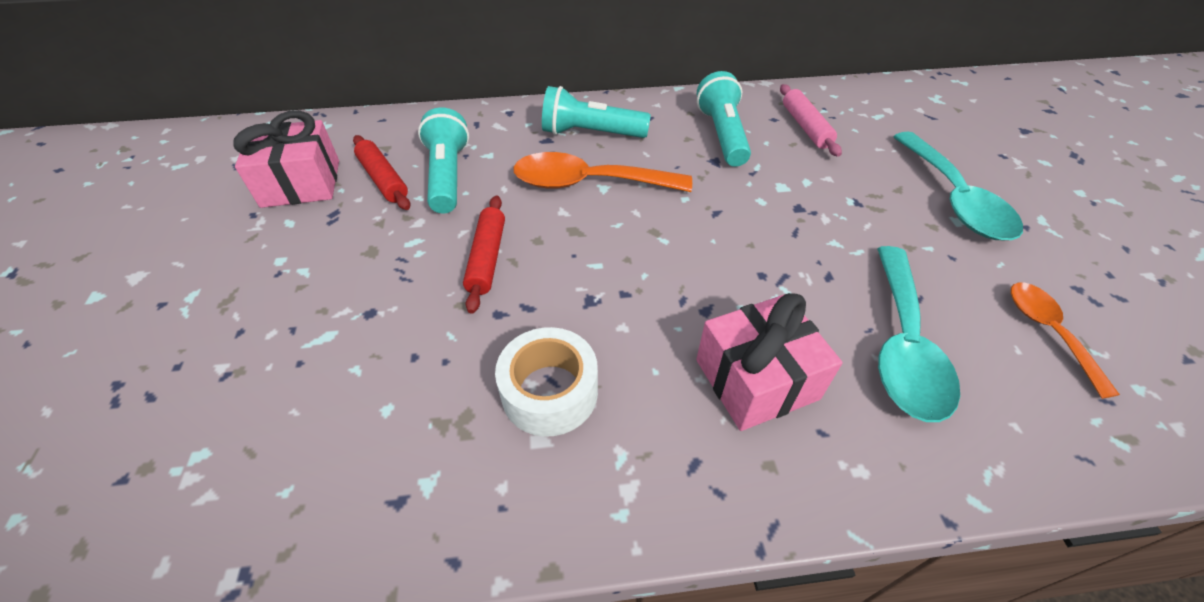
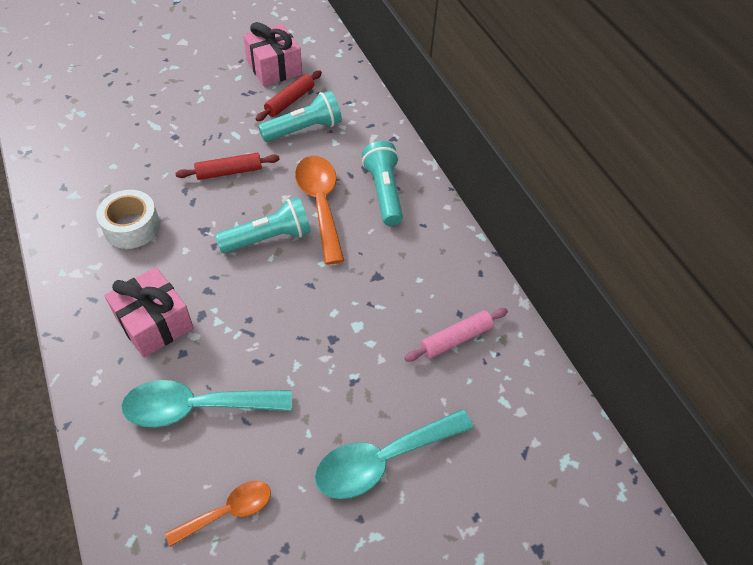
camera: 70 degrees right, 5 degrees up
(722, 135) = (416, 277): turquoise flashlight -> turquoise flashlight (268, 238)

